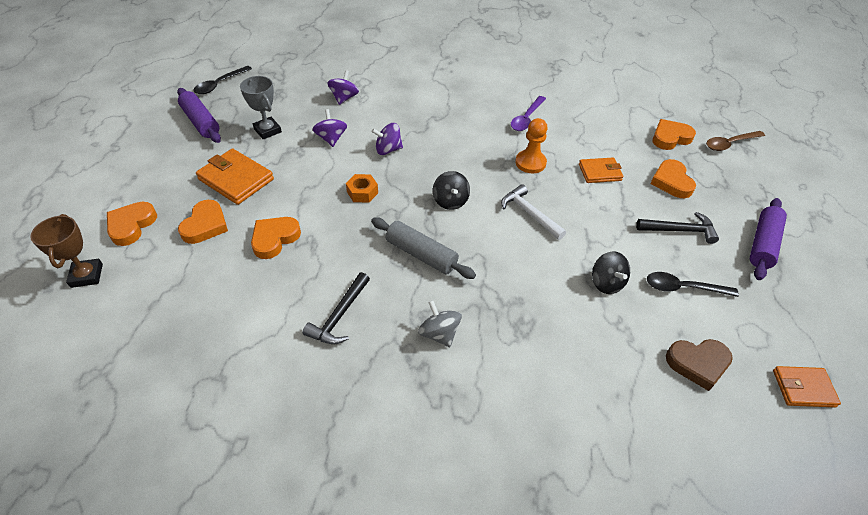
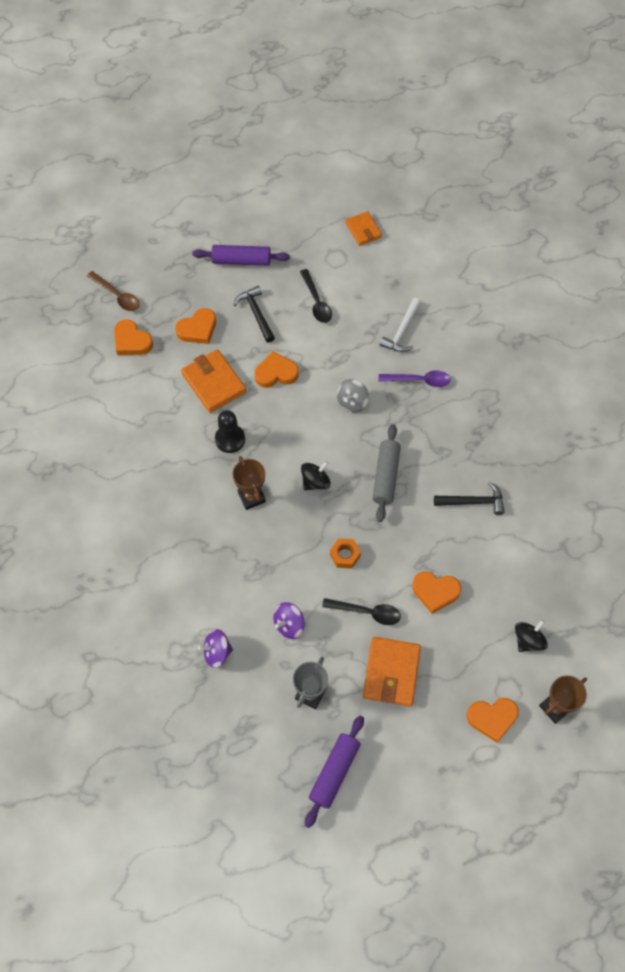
camera: 115 degrees left, 15 degrees up
(205, 225) = (455, 657): orange heart -> orange heart (276, 373)
(220, 84) = (262, 806): black spoon -> black spoon (367, 612)
(388, 150) = (277, 564): purple spinning top -> none
(439, 333) = (447, 433): grey spinning top -> grey spinning top (352, 402)
(462, 156) = (251, 497): none -> brown trophy
(526, 118) = (162, 465): purple spoon -> purple spoon (419, 380)
(529, 213) = (296, 419): white hammer -> white hammer (402, 331)
(530, 163) = (230, 439): orange pawn -> black pawn
(599, 172) = (213, 383): orange wallet -> orange wallet, size x1.58
(606, 283) = (340, 348): black spinning top -> black spinning top (528, 640)
(698, 364) = (378, 284): brown heart -> none

